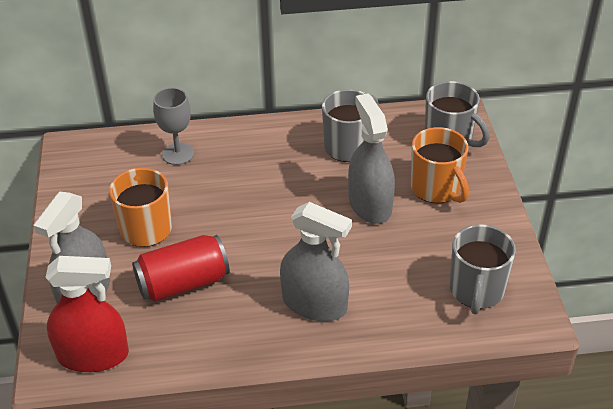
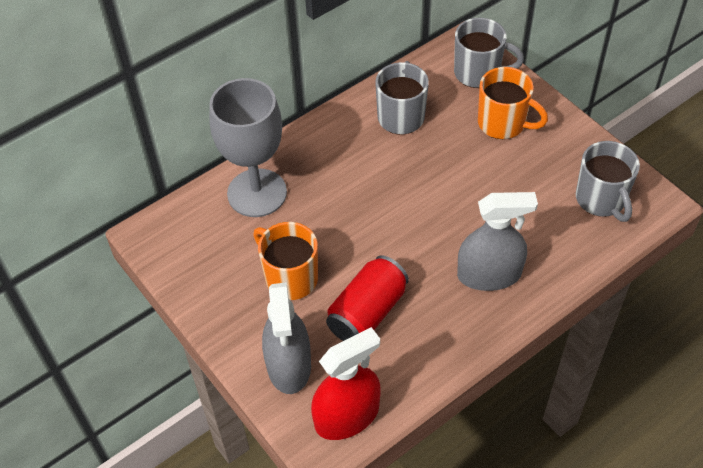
camera: 30 degrees left, 10 degrees up
(178, 154) = (257, 193): grey goblet -> grey goblet, size x1.80
(370, 204) = (461, 163): grey spray bottle -> none

